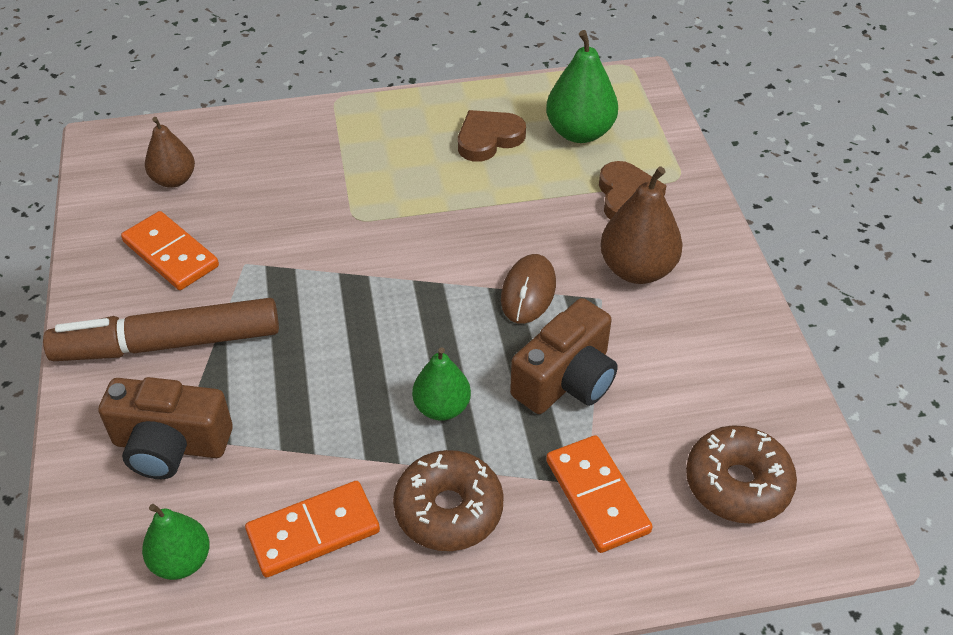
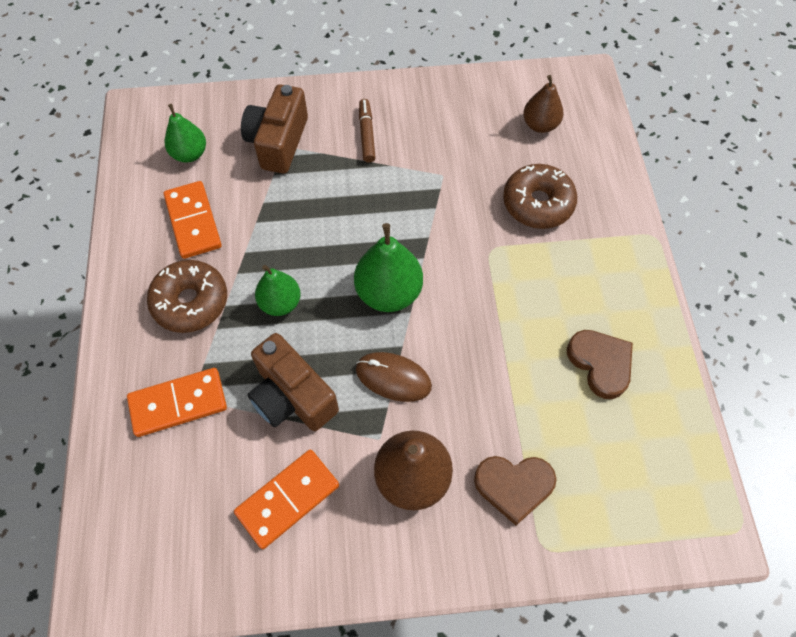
camera: 95 degrees right, 15 degrees up
(168, 344) = (366, 134): brown marker -> brown marker, size x0.46
(171, 254) = (456, 129): orange domino -> orange domino (288, 499)
(579, 132) = (614, 453): green pear -> green pear (389, 292)
(737, 484) = (164, 515): brown donut -> brown donut (537, 203)

